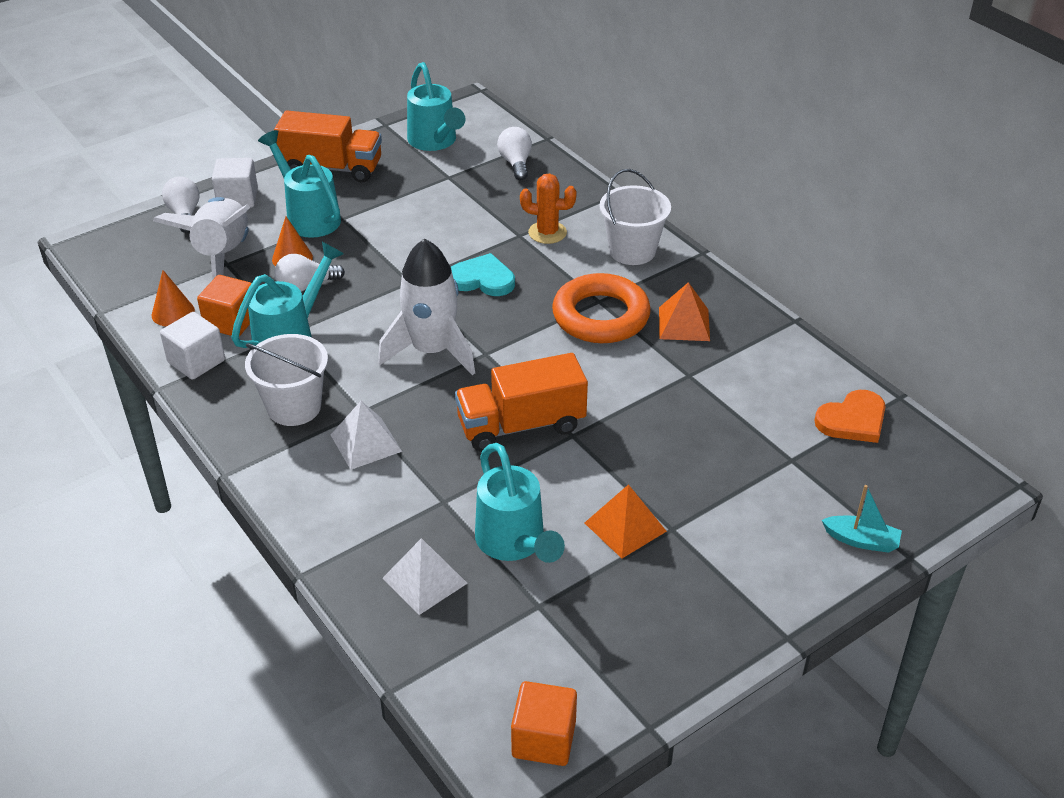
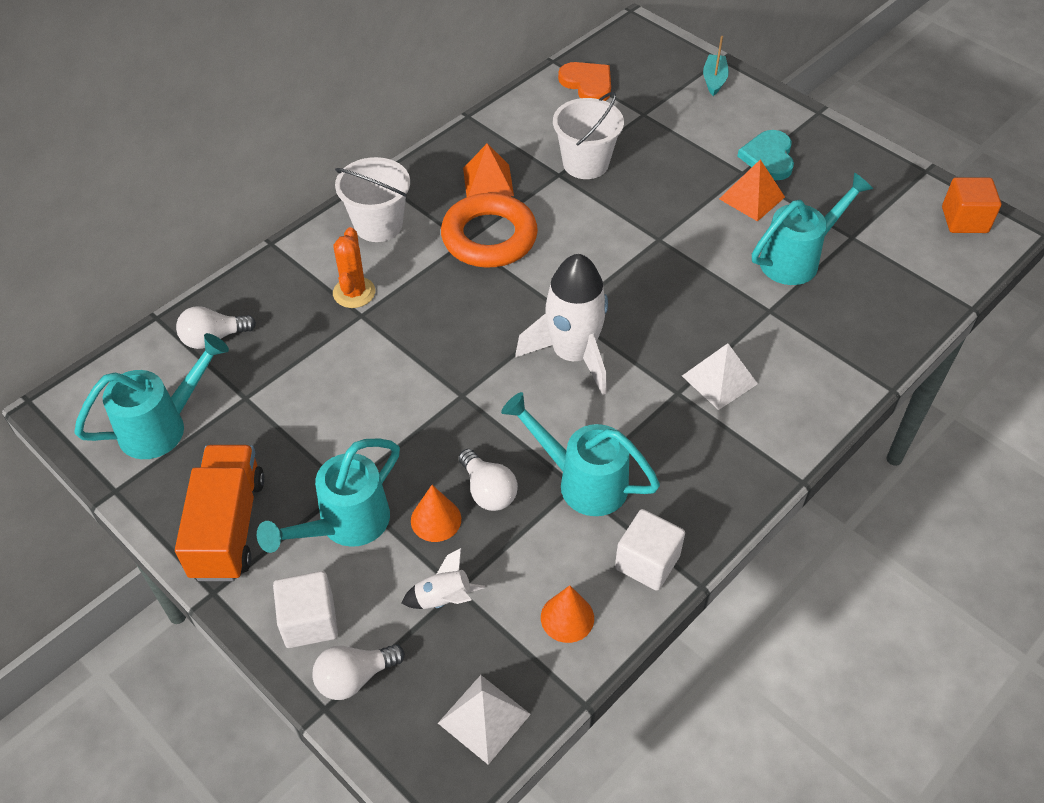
camera: 100 degrees left, 10 degrees up
(222, 256) = (443, 599): white rocket -> white rocket, size x0.47
(231, 322) = (569, 548): orange cube -> none
(294, 407) = (690, 449): white bucket -> white bucket (585, 163)
(425, 580) = (860, 307): white pyramid -> white pyramid (484, 718)
(482, 279) = (446, 334): turquoise heart -> turquoise heart (768, 157)
(521, 425) = (658, 273): orange truck -> none

